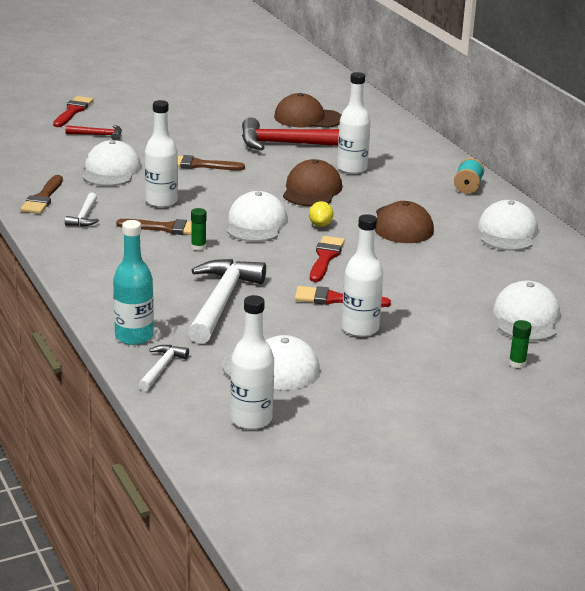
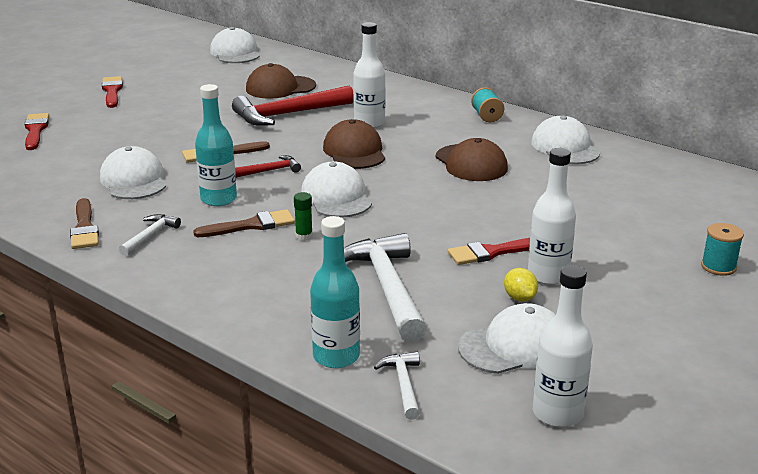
camera: 25 degrees left, 0 degrees up
(84, 216) = (150, 236): white hammer -> white hammer turned 135 degrees counterclockwise
(98, 135) = (85, 148): red hammer -> red hammer (270, 170)
(161, 201) = (218, 199): white bottle -> turquoise bottle
(320, 225) = (398, 182): yellow lemon -> yellow lemon (519, 298)
(325, 257) = (437, 213): red brush -> red brush (112, 91)
(517, 363) = (718, 267): green glue stick -> turquoise spool
(526, 318) = (673, 220): white cap -> white cap (235, 53)

